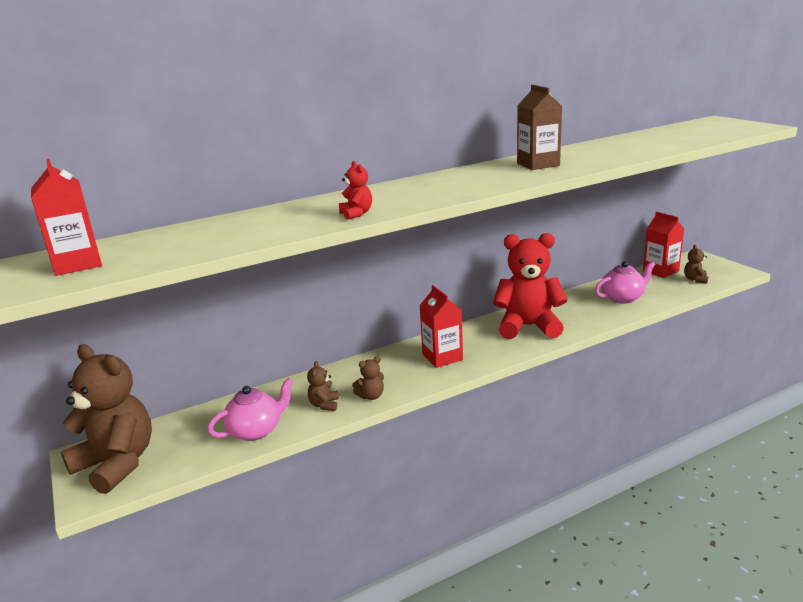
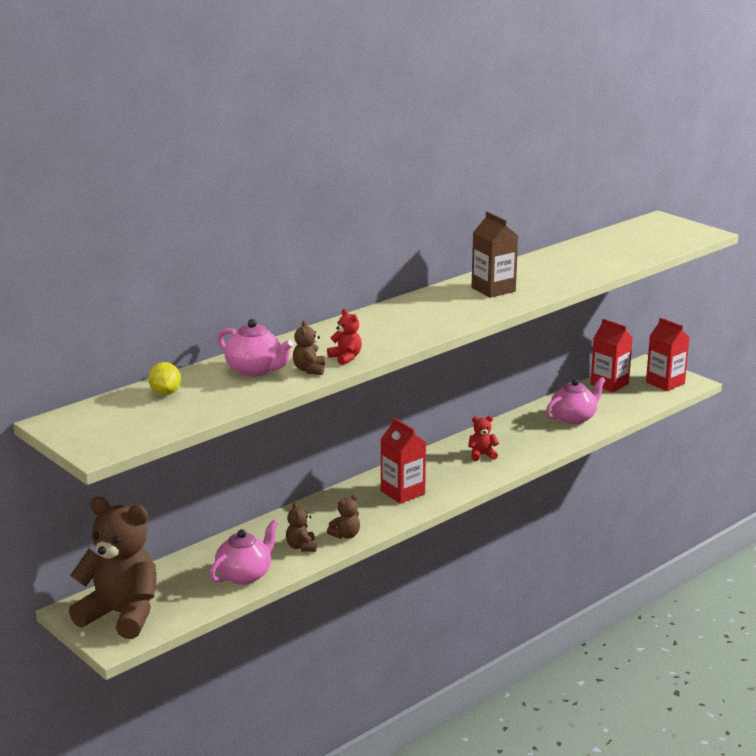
camera: 15 degrees left, 0 degrees up
(77, 264) = (120, 422): red carton -> red carton (665, 383)
(152, 240) = (165, 393): none -> yellow lemon
(258, 223) = (255, 370): none -> pink teapot
(528, 326) = (482, 455): red teddy bear -> red teddy bear, size x0.41
(695, 280) = (646, 393): brown teddy bear -> brown teddy bear (309, 370)

